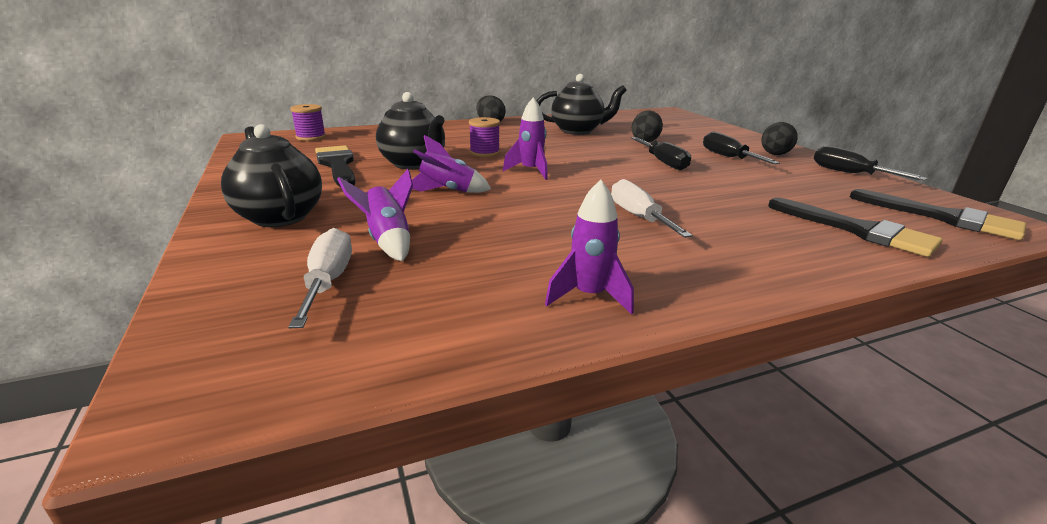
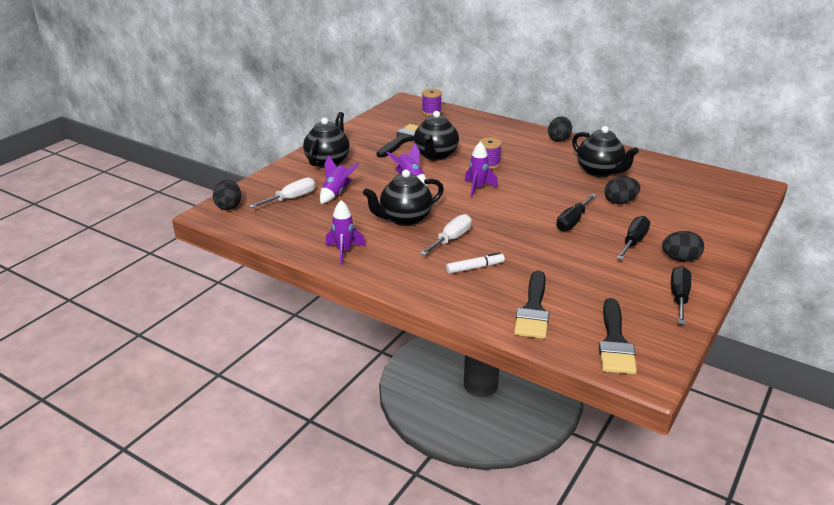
camera: 55 degrees right, 5 degrees up
(207, 364) = (228, 206): none -> black egg
(546, 224) = (405, 219): none -> black teapot
(728, 227) = (475, 268): none -> white marker

